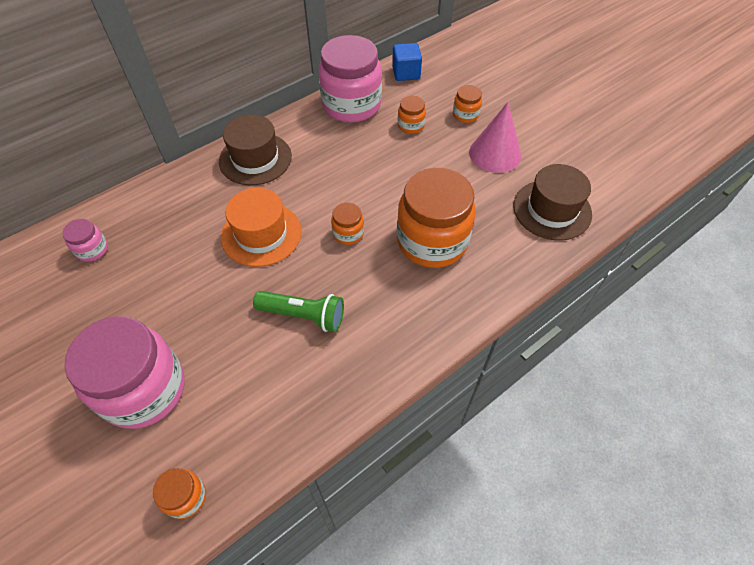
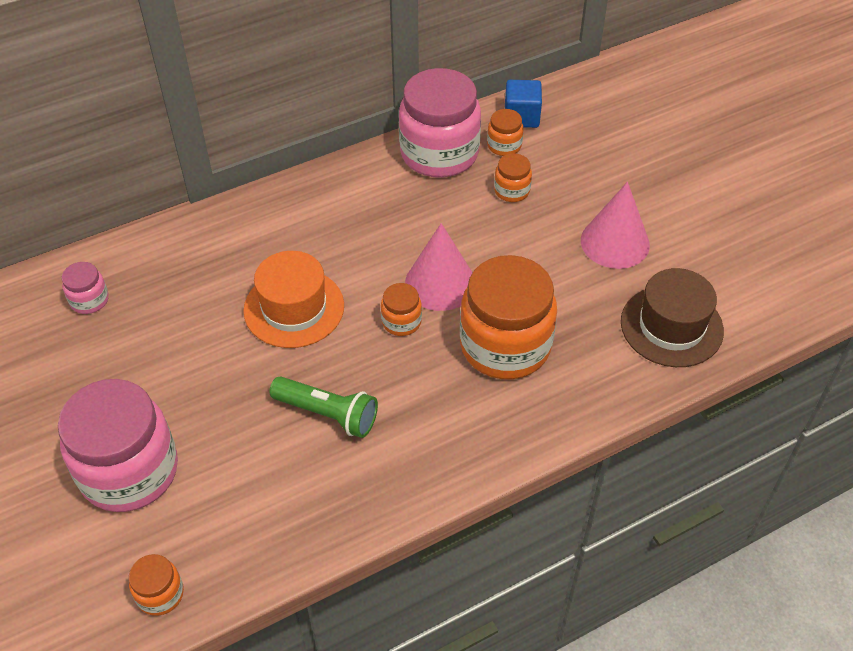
camera: 10 degrees right, 5 degrees down
(255, 159) = (302, 211): brown hat -> none
(372, 200) = (440, 283): none -> pink cone
(465, 115) = (588, 184): orange jar -> orange jar (504, 145)

